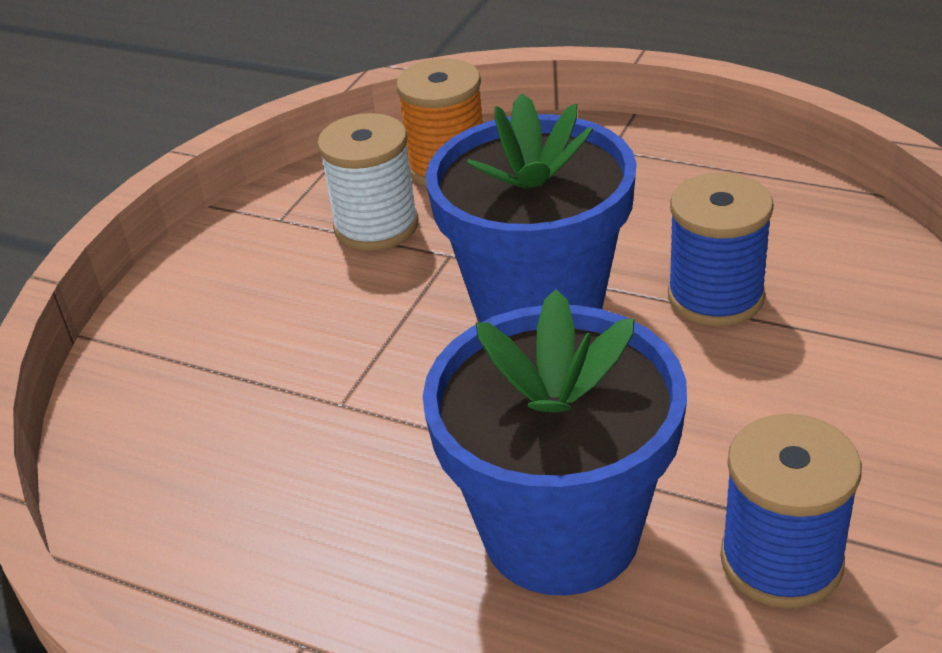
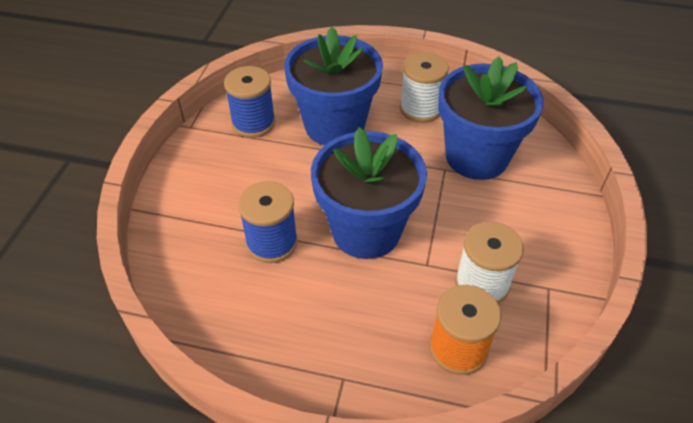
camera: 165 degrees right, 10 degrees up
(259, 422) = (477, 157): none -> blue flower pot
(321, 561) = (420, 109): none -> white spool

